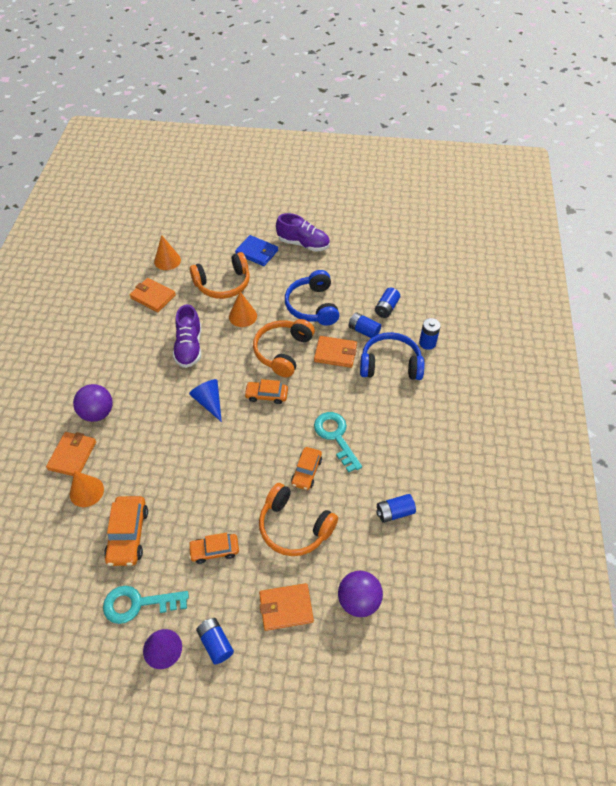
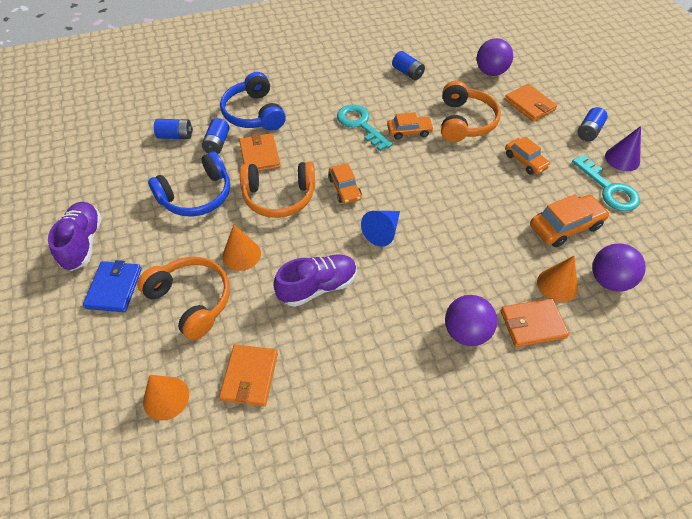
camera: 115 degrees left, 0 degrees up
(63, 532) = (609, 280): none -> purple ball
(336, 436) = (360, 124): turquoise key -> turquoise key turned 105 degrees clockwise
(427, 343) = (213, 96): blue battery -> none

